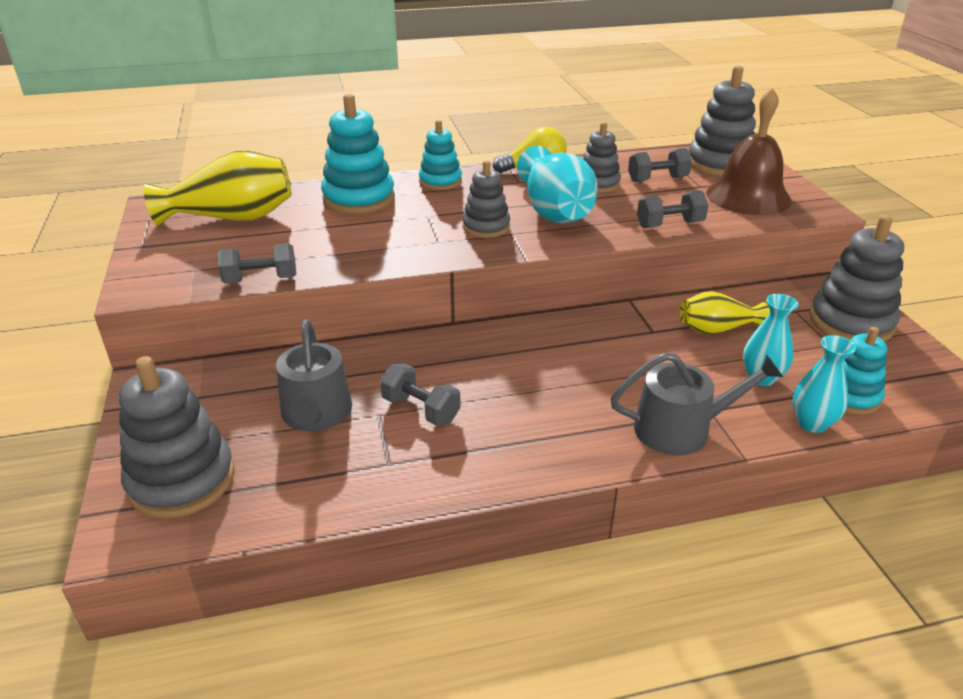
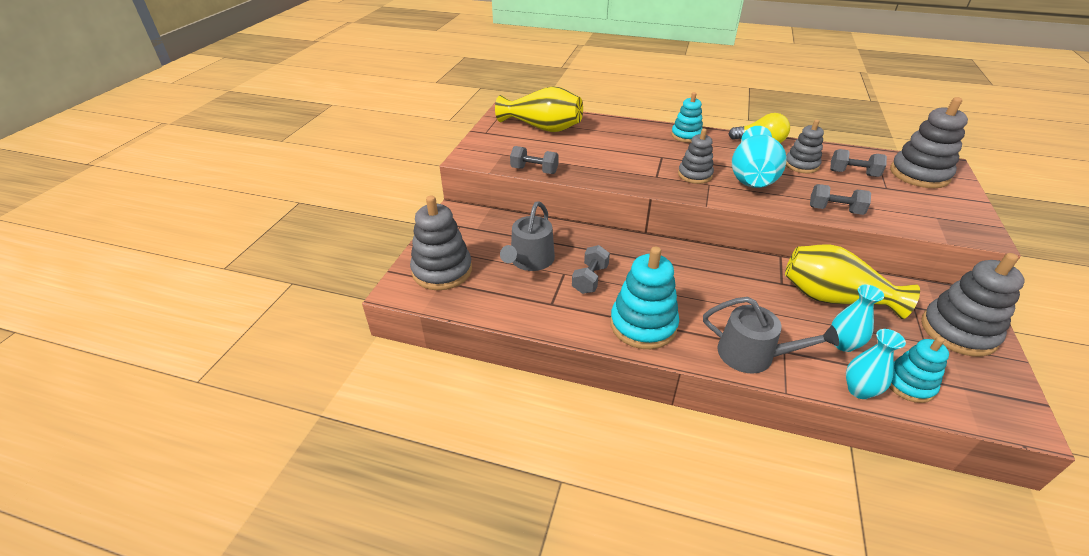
camera: 30 degrees right, 5 degrees up
(359, 199) = (625, 134): turquoise stacking toy -> turquoise stacking toy (643, 325)
(421, 409) = (590, 279): grey dumbbell -> grey dumbbell turned 45 degrees clockwise
(717, 329) = (834, 298): yellow vase -> yellow vase, size x1.72
(748, 196) = (922, 206): brown bell -> none

